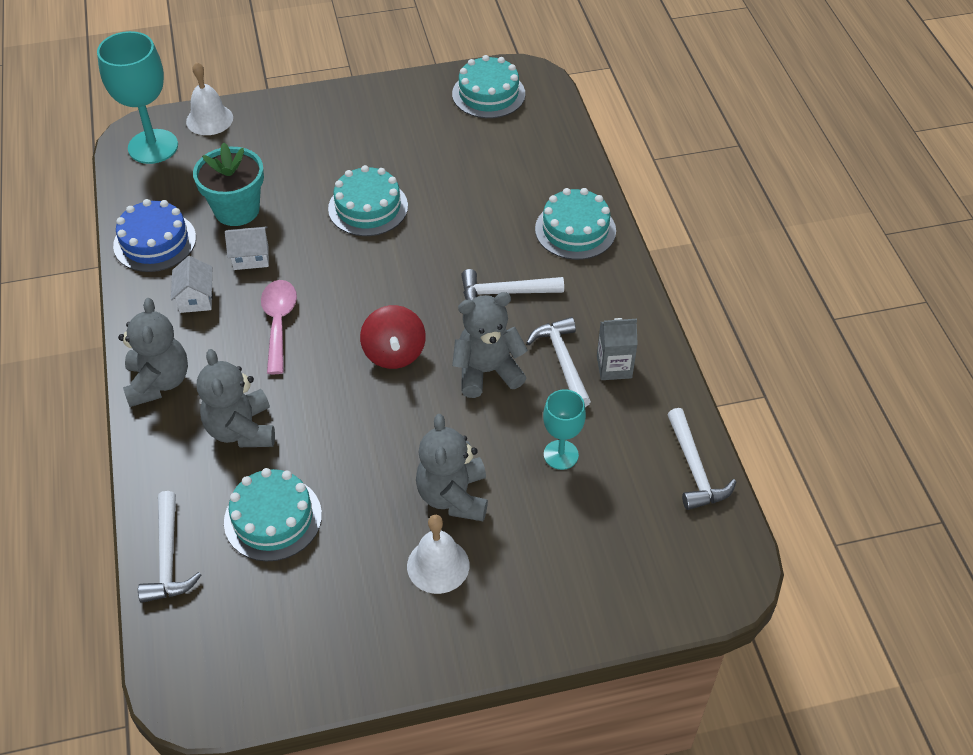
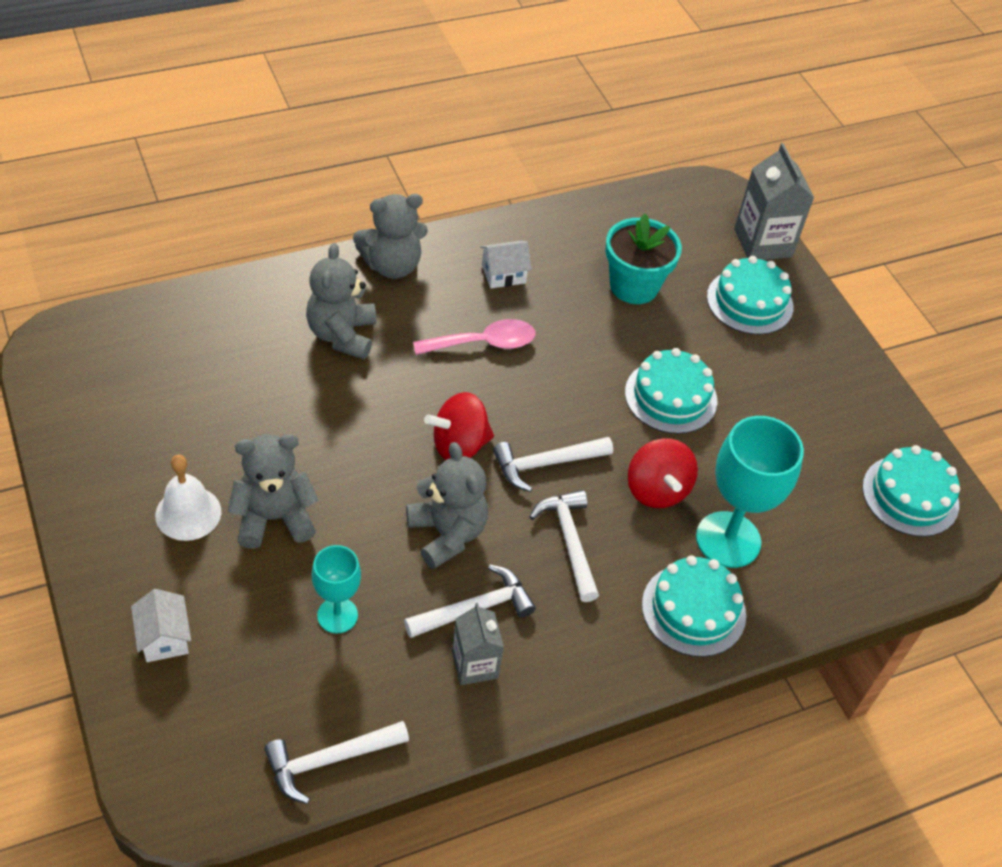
camera: 75 degrees right, 0 degrees up
(153, 146) = (705, 206): turquoise goblet -> turquoise goblet (728, 539)
(155, 242) = (572, 231): blue cake -> none
(168, 558) = (192, 307): white hammer -> white hammer (545, 464)
(209, 119) = (763, 243): white bell -> grey carton
(241, 429) = (342, 335): grey teddy bear -> grey teddy bear turned 60 degrees counterclockwise
(251, 257) = (569, 307): white house -> white house (164, 638)
(273, 518) = (239, 374): turquoise cake -> turquoise cake (749, 302)
(462, 232) = (656, 490): none -> red spinning top

